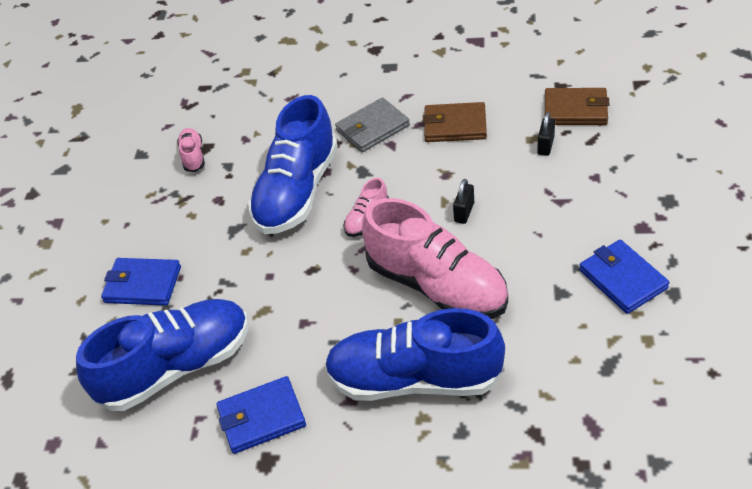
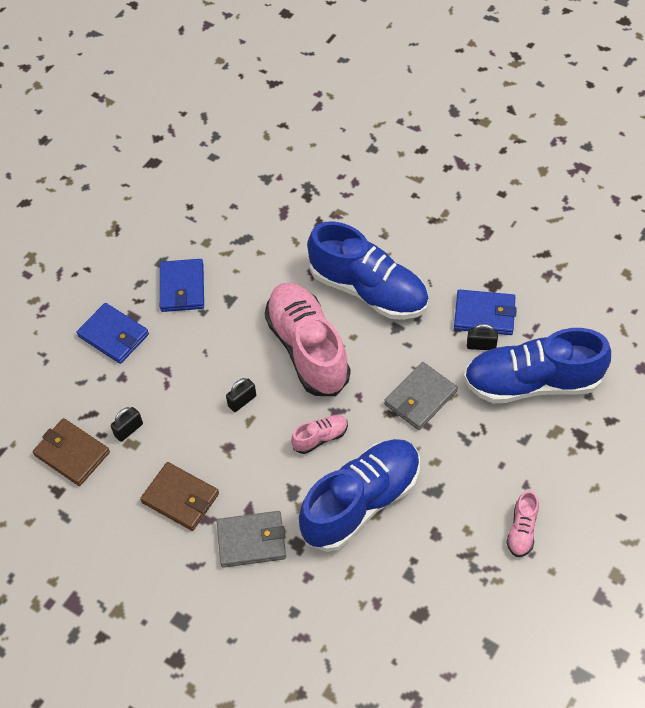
camera: 155 degrees left, 10 degrees up
(143, 285) = (536, 474): blue wallet -> blue wallet (113, 335)
(193, 156) = (437, 609): pink shoe -> pink shoe (522, 530)
(249, 380) = (481, 345): none -> black padlock
(289, 296) = (420, 398): none -> grey wallet

